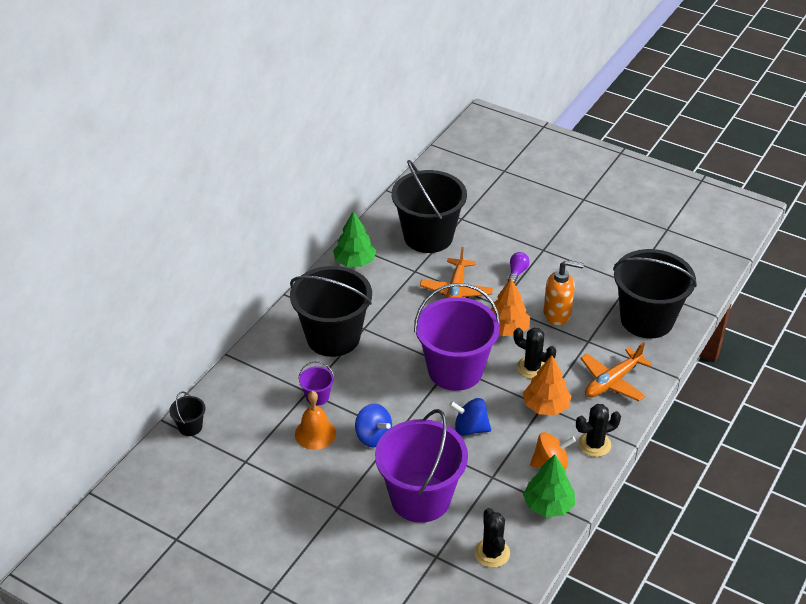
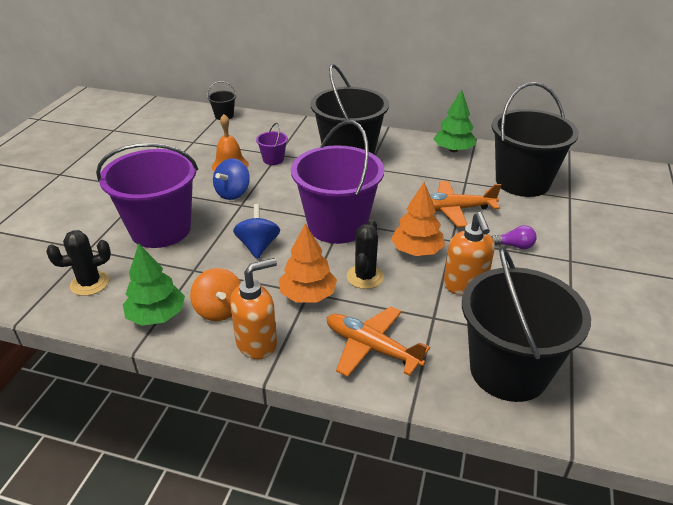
camera: 75 degrees right, 5 degrees down
(594, 444) = (257, 343): black cactus -> orange soap dispenser

